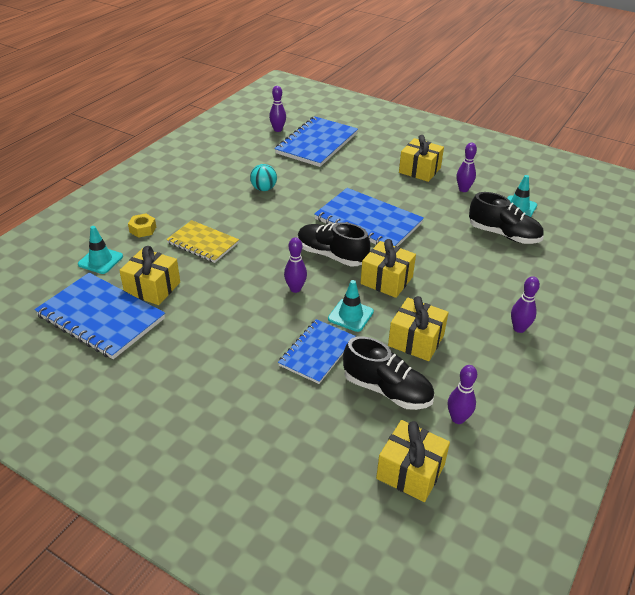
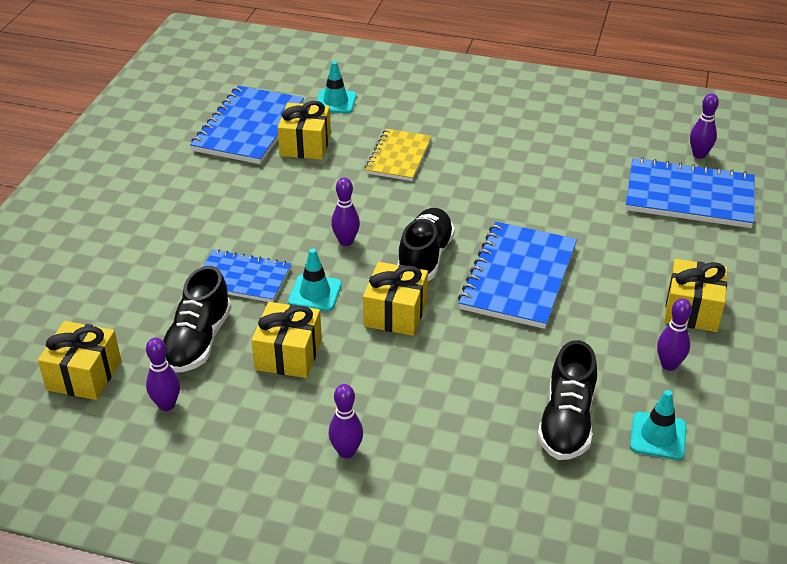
camera: 75 degrees right, 0 degrees up
(143, 229) = (402, 112): yellow nut -> none
(264, 189) = (539, 175): turquoise ball -> none

